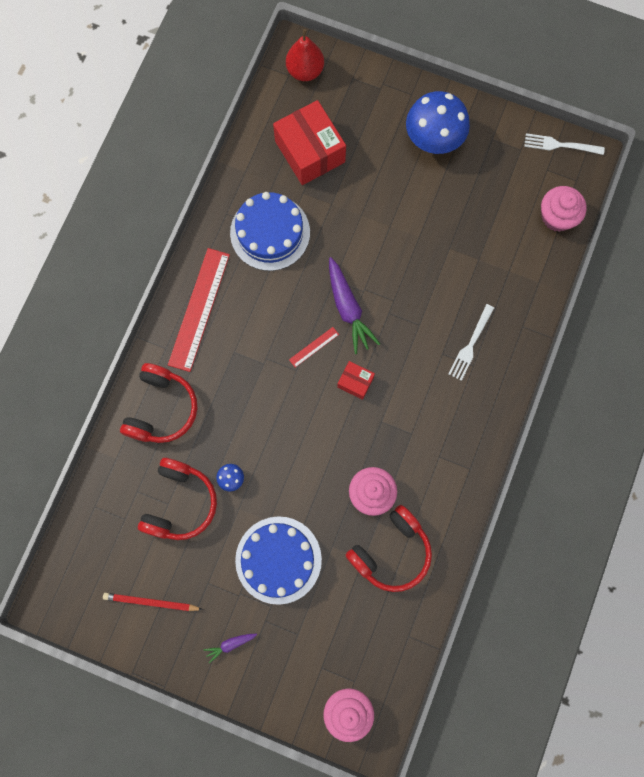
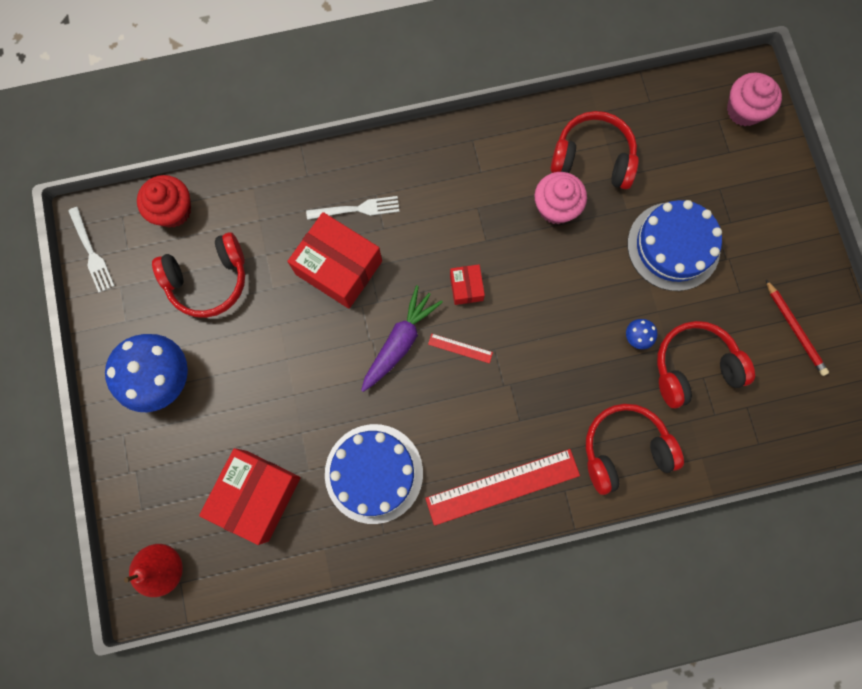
camera: 125 degrees left, 0 degrees up
(230, 644) = (772, 237): purple carrot -> none
(433, 303) = (339, 267): none -> red box
(485, 209) = (208, 280): none -> red headphones
(557, 216) = (173, 210): pink cupcake -> red cupcake

